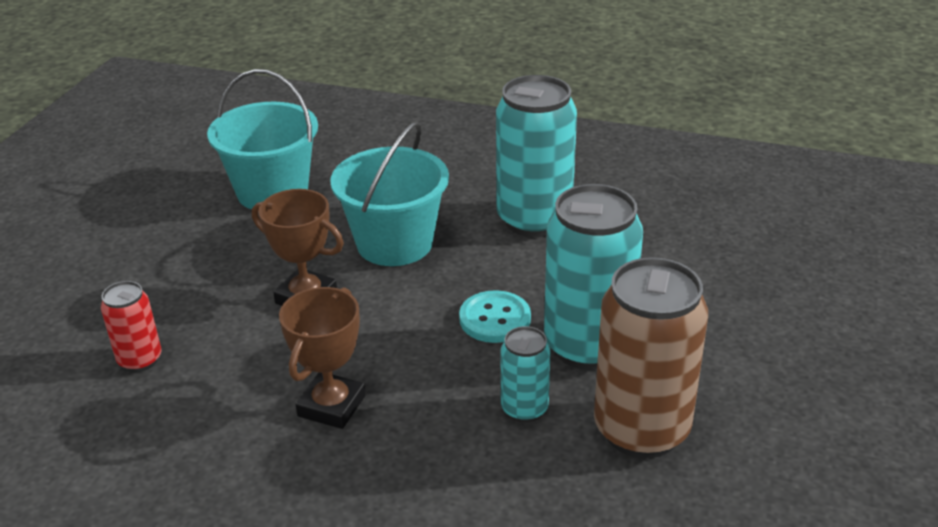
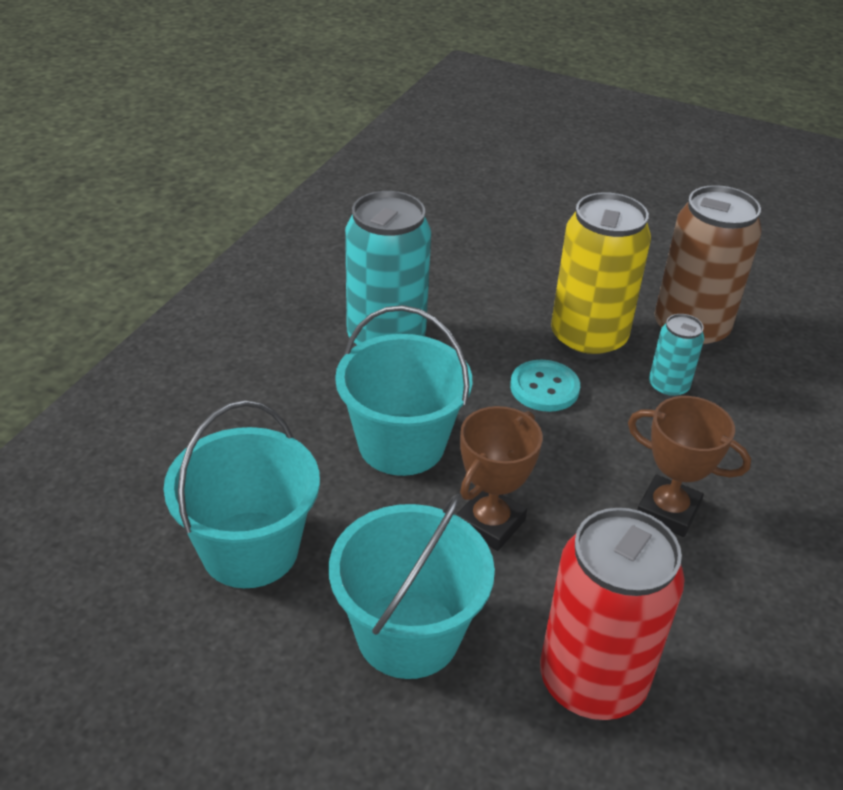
camera: 85 degrees left, 5 degrees up
(140, 360) = (591, 682): red can -> red can, size x1.97
(193, 267) = (408, 634): none -> turquoise bucket
(587, 346) = (588, 340): turquoise can -> yellow can

